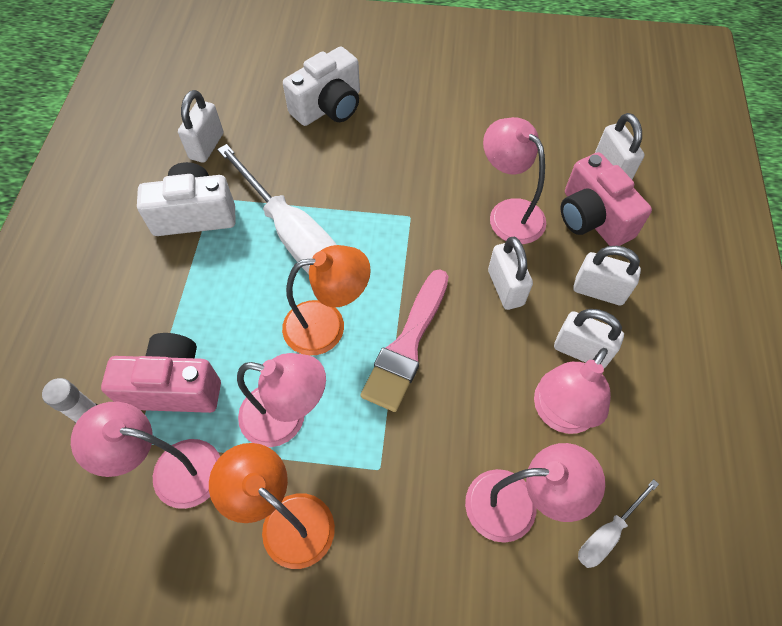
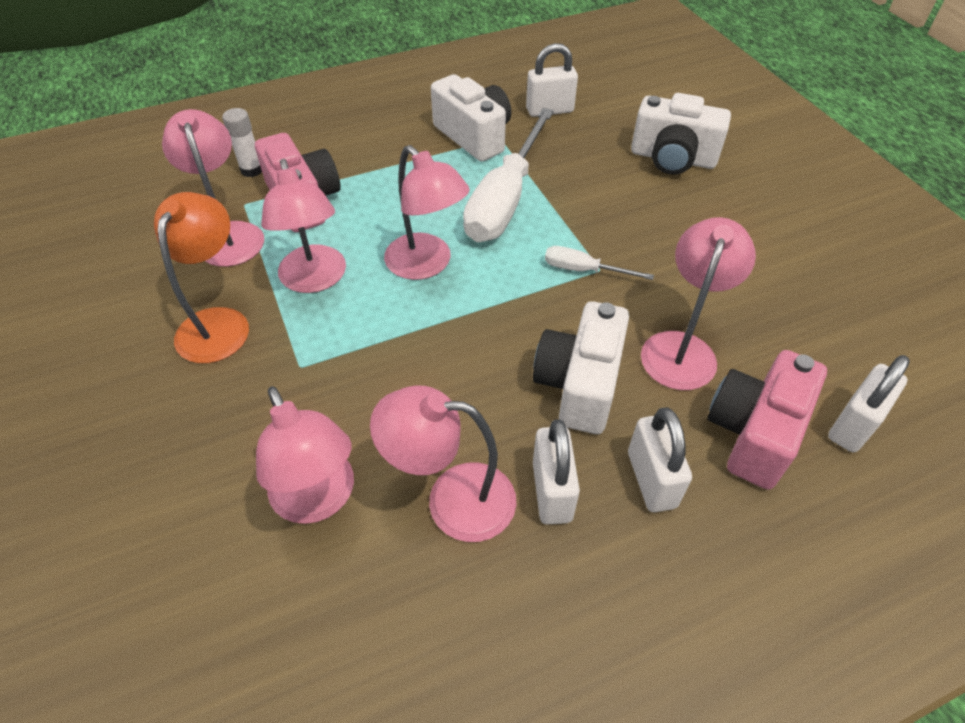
camera: 60 degrees right, 10 degrees down
(327, 325) = (427, 265): orange lamp -> pink lamp
(407, 345) = (447, 331): pink brush -> none
(505, 288) = (579, 384): white padlock -> white camera
(607, 533) = (328, 609): white screwdriver -> white screwdriver (583, 270)

